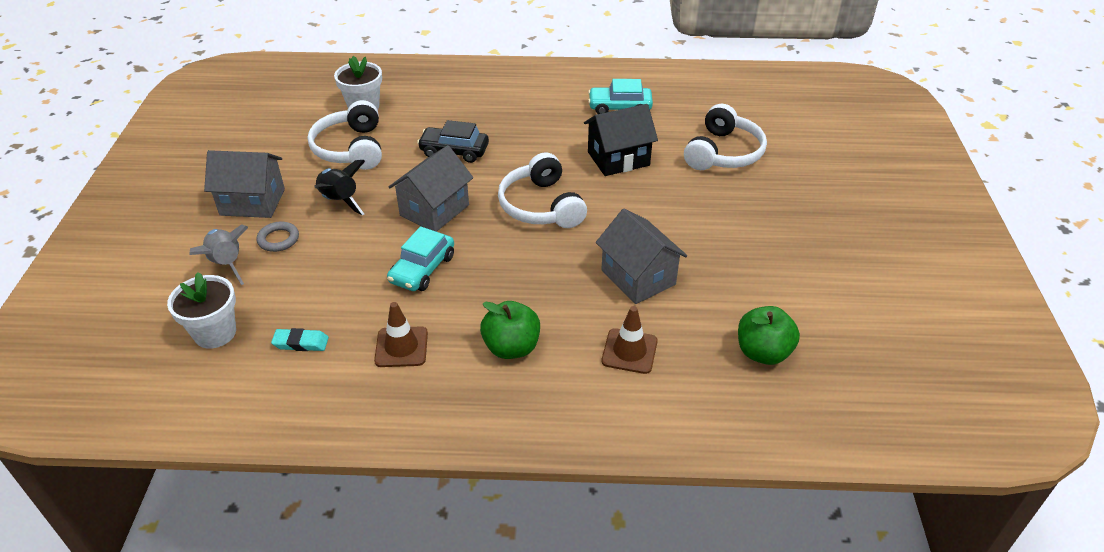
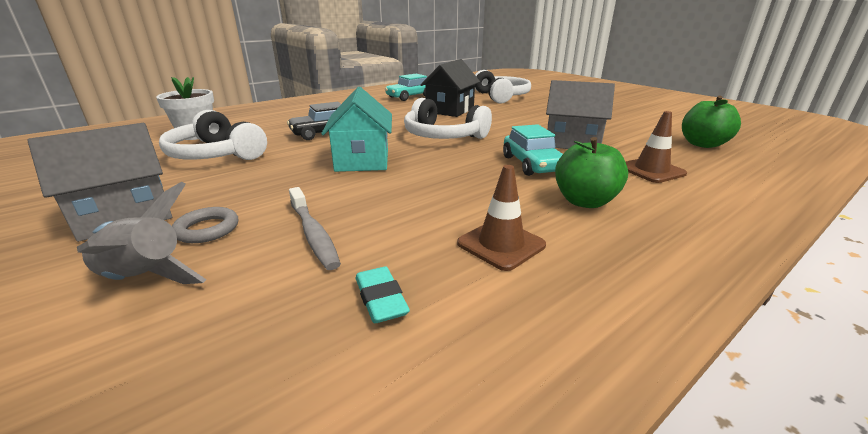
camera: 40 degrees left, 15 degrees down
(215, 333) = (215, 362): white flower pot -> none
(301, 343) = (381, 299): turquoise eraser -> turquoise eraser turned 75 degrees counterclockwise
(321, 276) = (313, 234): none -> grey toothbrush
(339, 201) = (251, 182): black rocket -> none
(422, 269) = (416, 191): turquoise car -> turquoise car (532, 164)
(434, 210) = (362, 160): grey house -> turquoise house

